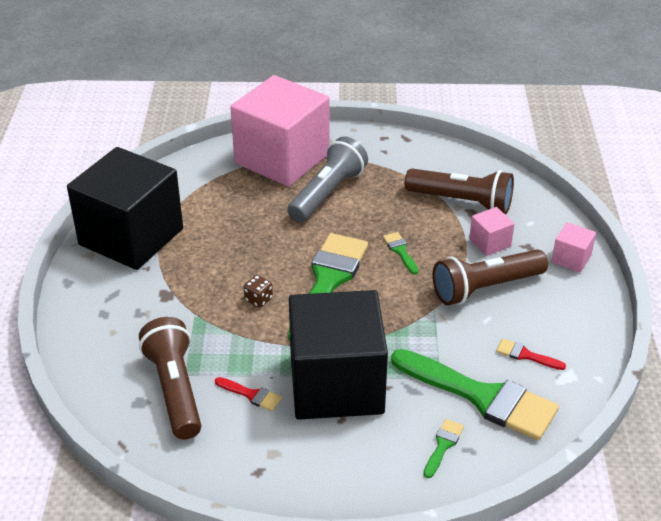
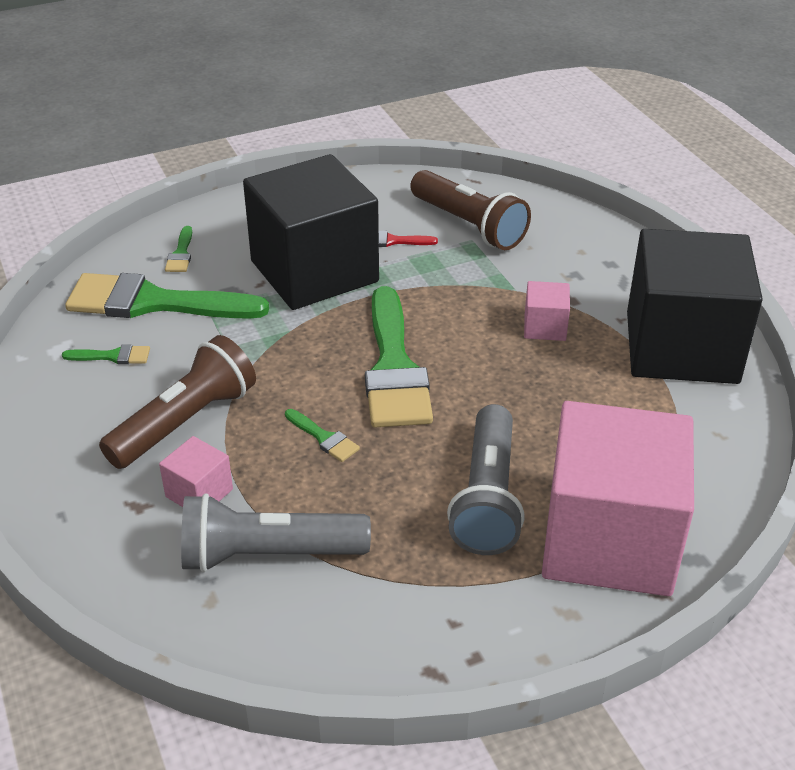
camera: 155 degrees right, 0 degrees up
(258, 299) = (460, 324): brown dice -> none
(462, 202) = (268, 554): brown flashlight -> grey flashlight
(525, 355) = (113, 356): red brush -> green brush
(571, 259) = (68, 505): pink cube -> pink cube (545, 327)

